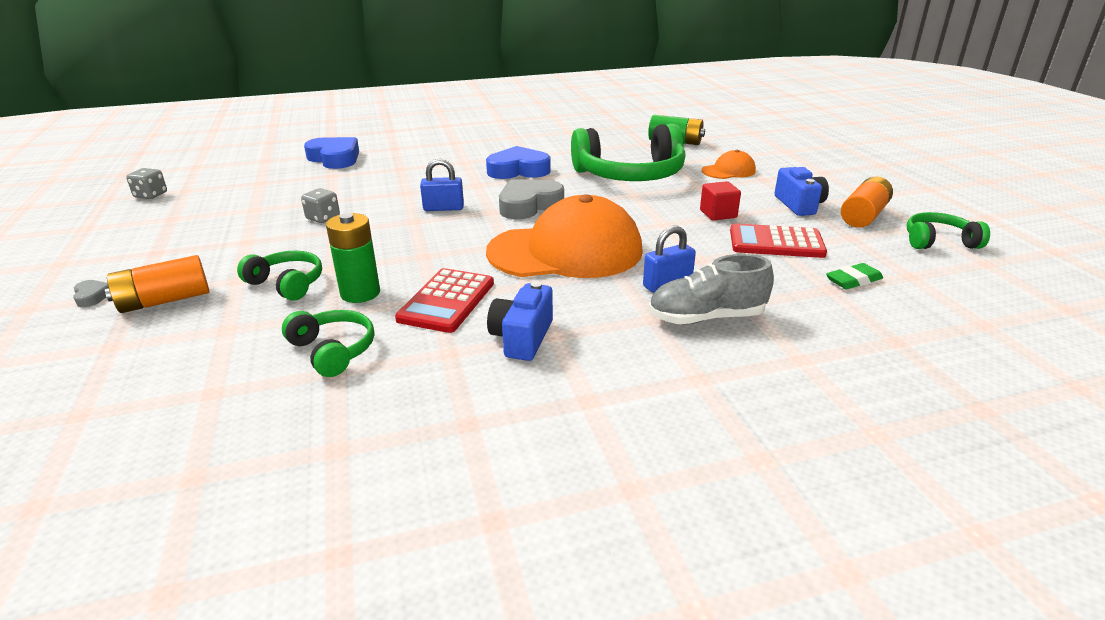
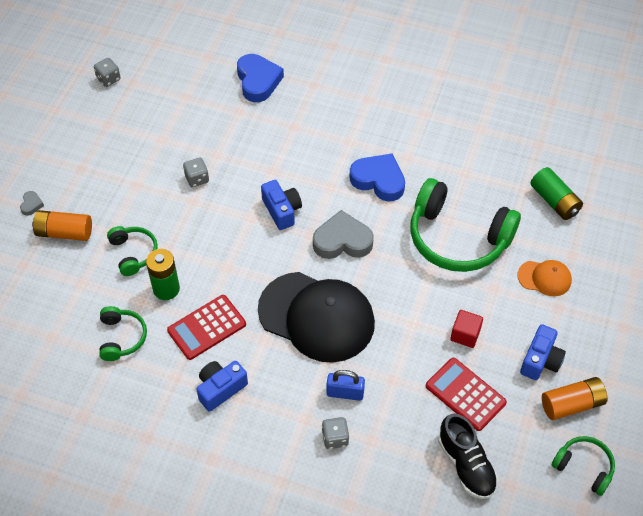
camera: 35 degrees right, 25 degrees up
(443, 208) = (282, 210): blue padlock -> blue camera
(566, 251) = (317, 317): orange cap -> black cap
(706, 318) = (335, 438): grey shoe -> grey dice
(853, 280) = (466, 465): green eraser -> black shoe

